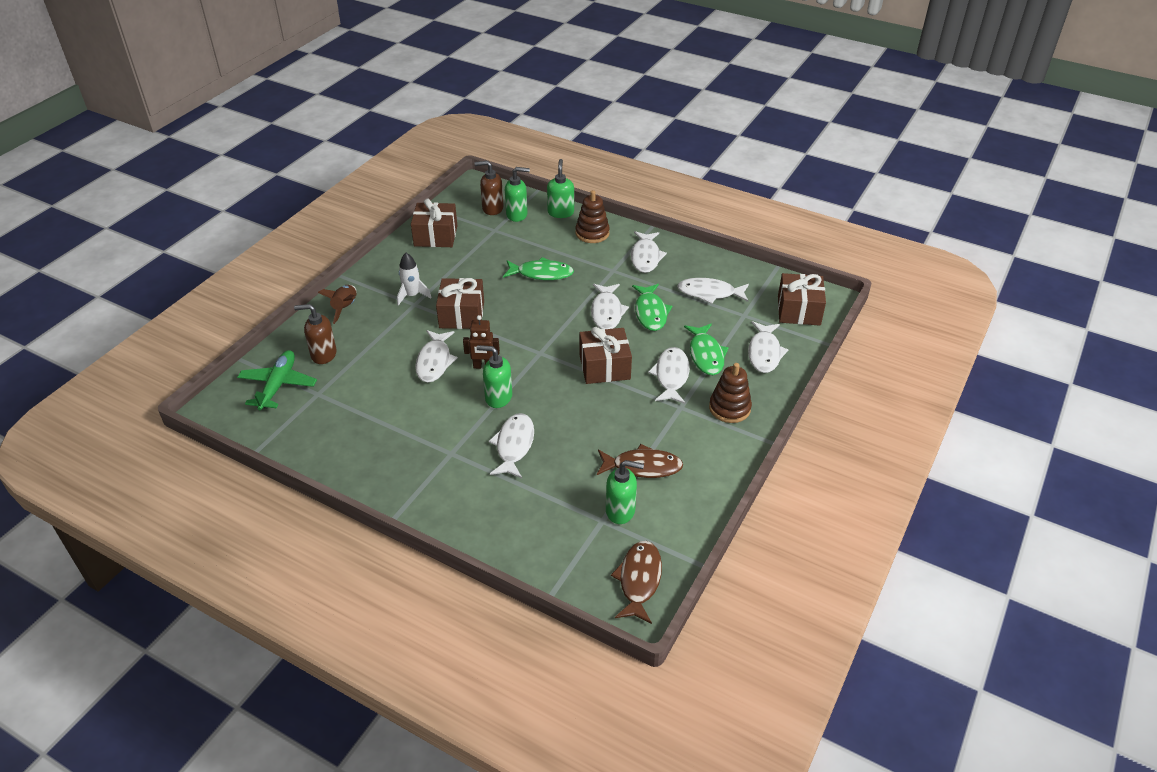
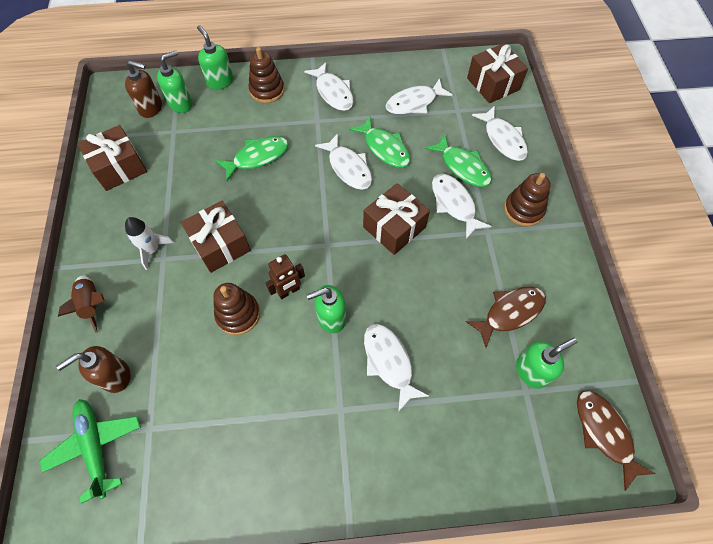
camera: 35 degrees left, 20 degrees up
(434, 362) = (238, 314): white fish -> brown stacking toy
(492, 208) = (151, 108): brown soap dispenser -> brown soap dispenser turned 135 degrees counterclockwise

